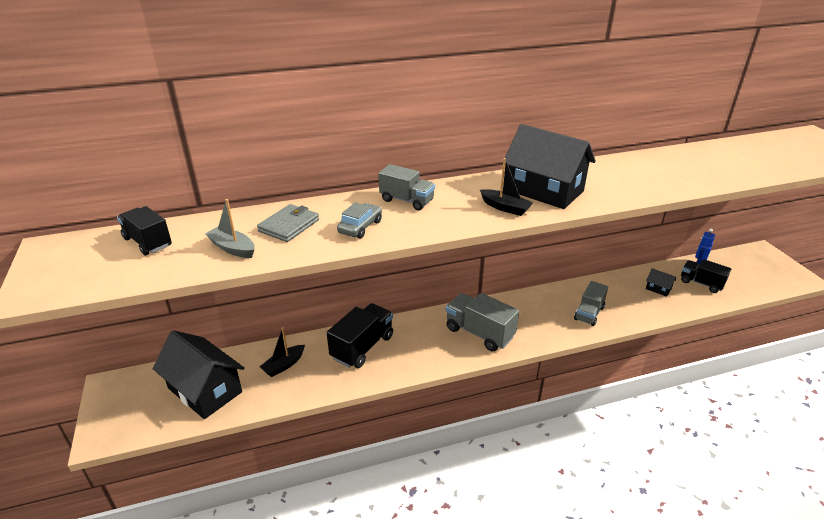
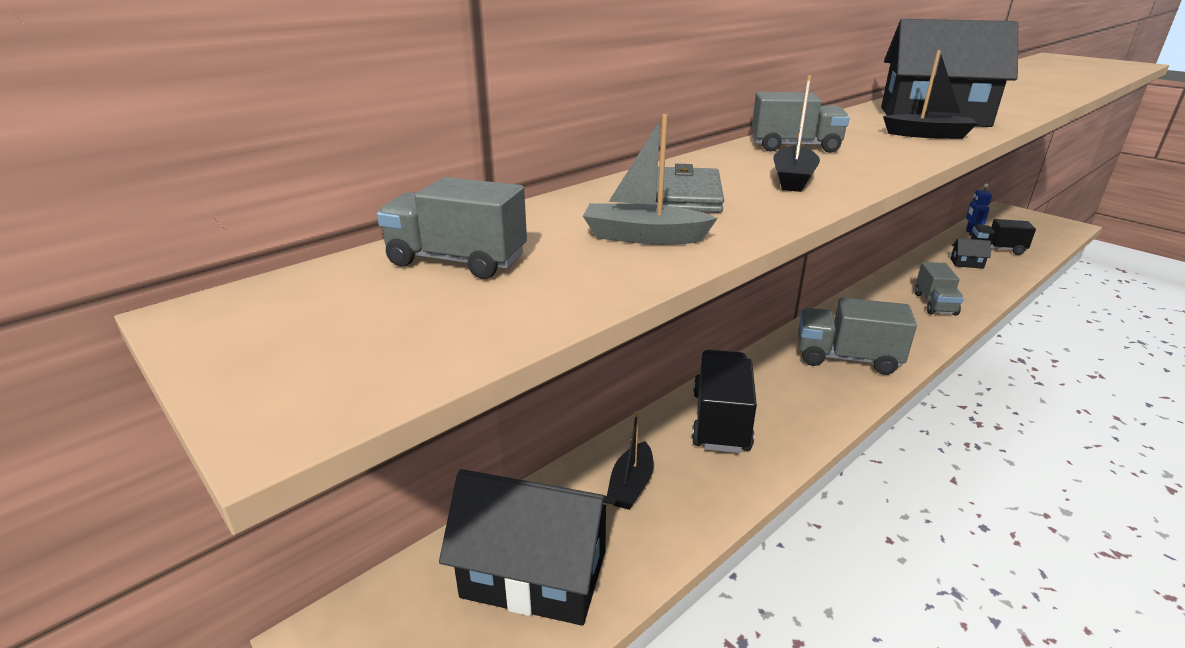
camera: 25 degrees left, 5 degrees down
(147, 242) = (457, 261): black truck -> grey truck
(360, 227) = (793, 179): grey car -> black boat

